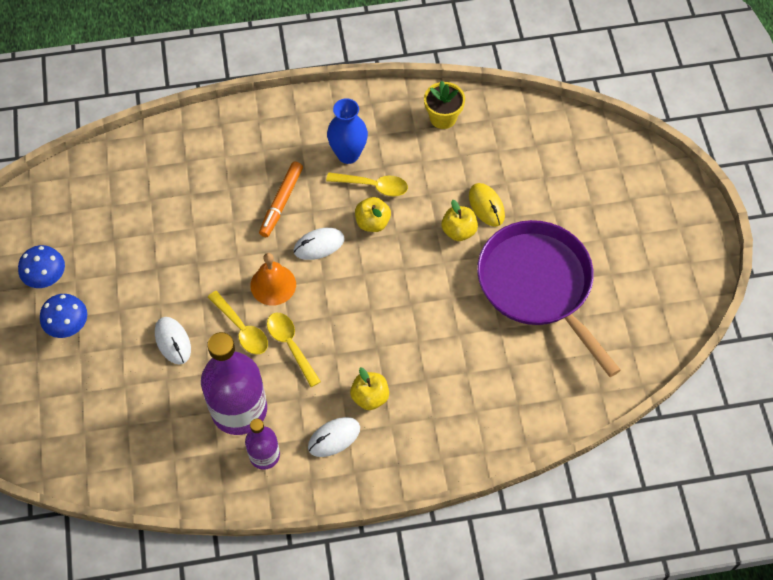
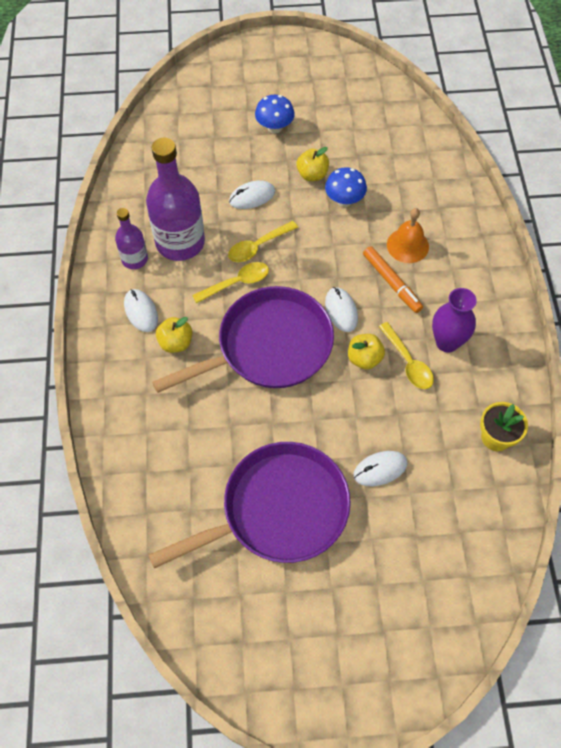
camera: 95 degrees right, 0 degrees up
(47, 278) = (321, 113): blue mushroom -> blue mushroom (344, 200)
(273, 285) = (301, 272): orange bell -> orange bell (407, 245)
(281, 202) = (391, 282): orange marker -> orange marker turned 150 degrees counterclockwise
(348, 154) = (447, 342): blue vase -> purple vase
(367, 308) = (268, 347): none -> purple pan
(373, 186) = (408, 362): yellow spoon -> yellow spoon turned 45 degrees counterclockwise
(459, 231) = (350, 438): yellow apple -> yellow apple (312, 174)
(486, 206) = (380, 469): yellow mouse -> white mouse

